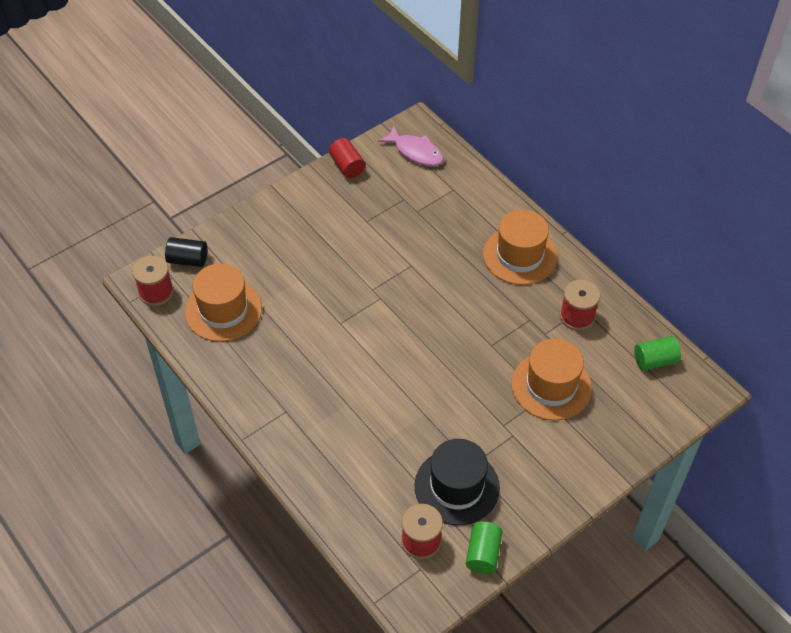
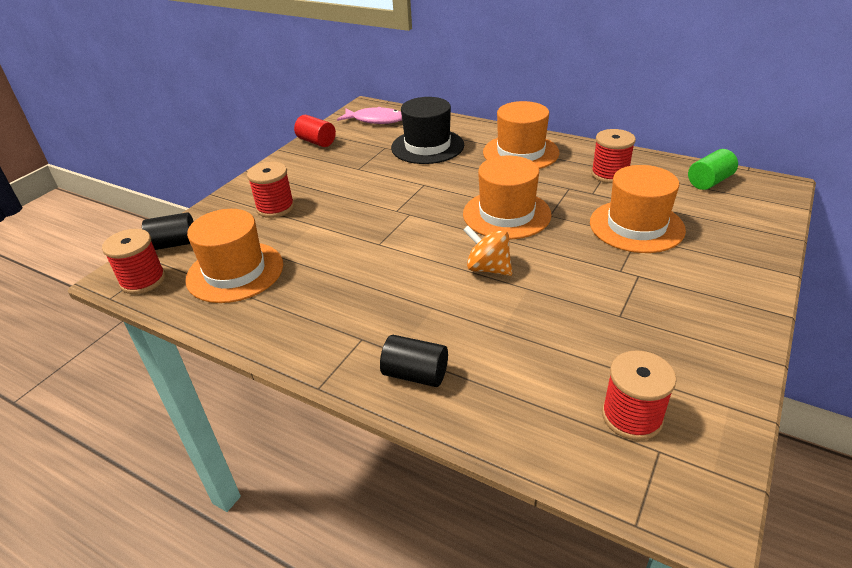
camera: 20 degrees left, 15 degrees down
(278, 246) = (275, 207): none -> red spool
(306, 455) = (415, 374): none -> black cylinder
(407, 383) = (488, 268): none -> orange spinning top
(457, 330) = (506, 214): none -> orange hat
(457, 487) = (622, 342): black hat -> black hat (427, 146)
(483, 554) = (718, 401): green cylinder -> none

